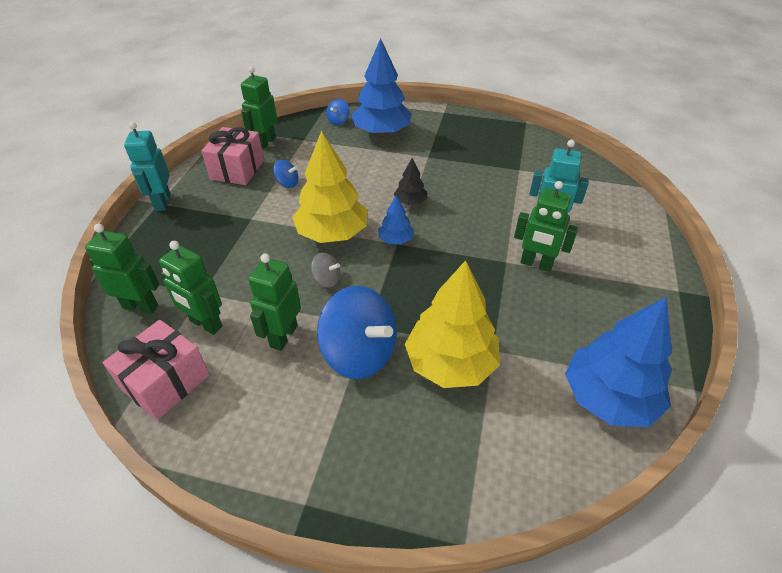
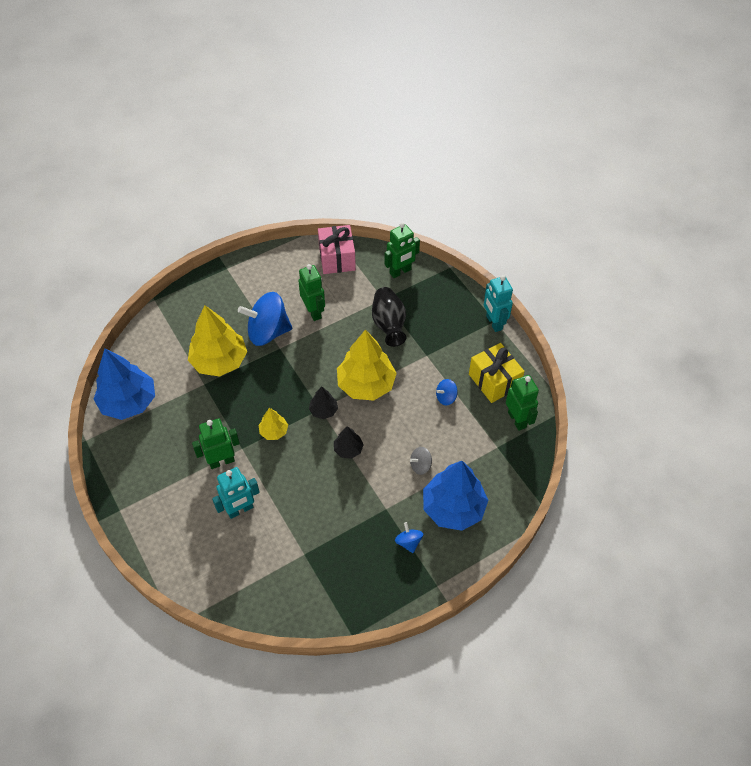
camera: 135 degrees right, 10 degrees up
(162, 202) = (493, 323): turquoise robot -> turquoise robot turned 150 degrees counterclockwise
(205, 324) = (358, 288): green robot -> none
(237, 170) = (494, 381): pink gift -> yellow gift
(238, 265) = (389, 325): none -> black vase
(326, 280) = (330, 354): grey spinning top -> grey spinning top (420, 465)
(338, 121) = (502, 491): blue spinning top -> blue spinning top (408, 542)
(395, 240) = (323, 410): blue tree -> black tree
(460, 254) = (274, 431): none -> yellow tree

